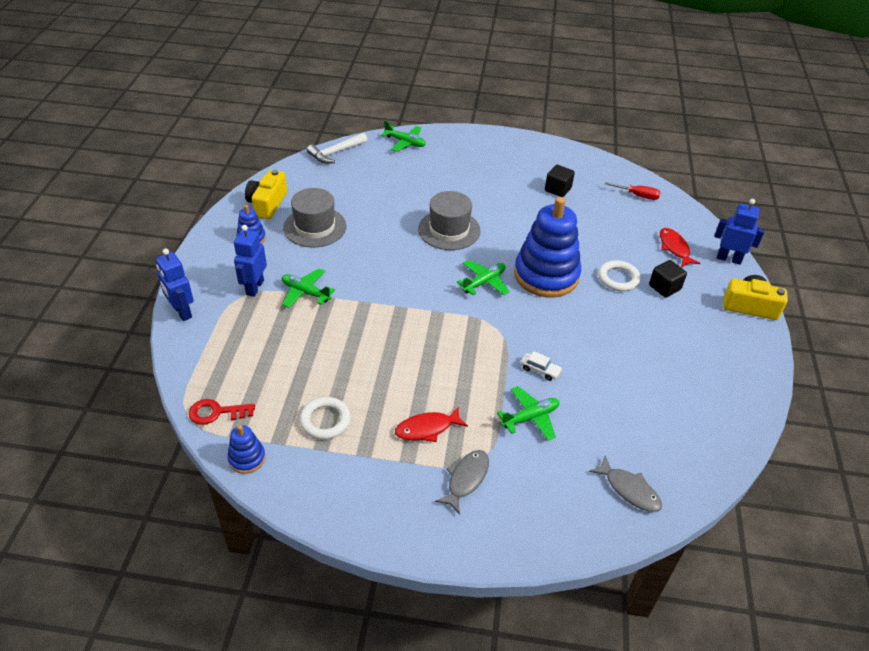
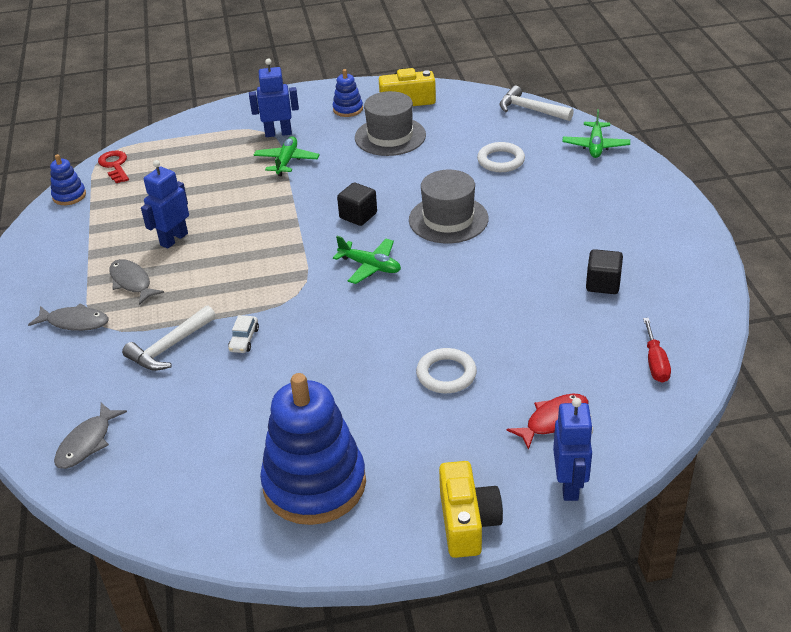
camera: 75 degrees right, 5 degrees down
(182, 312) = (226, 110): blue robot -> blue robot (174, 239)
(325, 420) = (123, 222): white ring -> white ring (501, 161)
(427, 428) = (132, 282): red fish -> grey fish
(530, 417) = (169, 347): green plane -> white hammer
(546, 275) = (412, 311): blue stacking toy -> blue stacking toy (314, 484)
(664, 287) = (454, 422): black cube -> black cube (358, 216)

